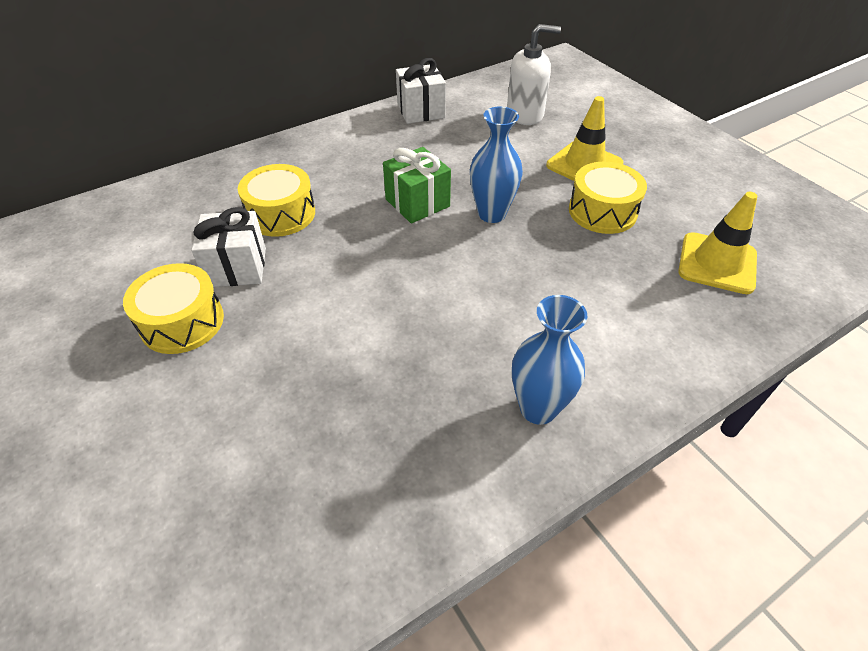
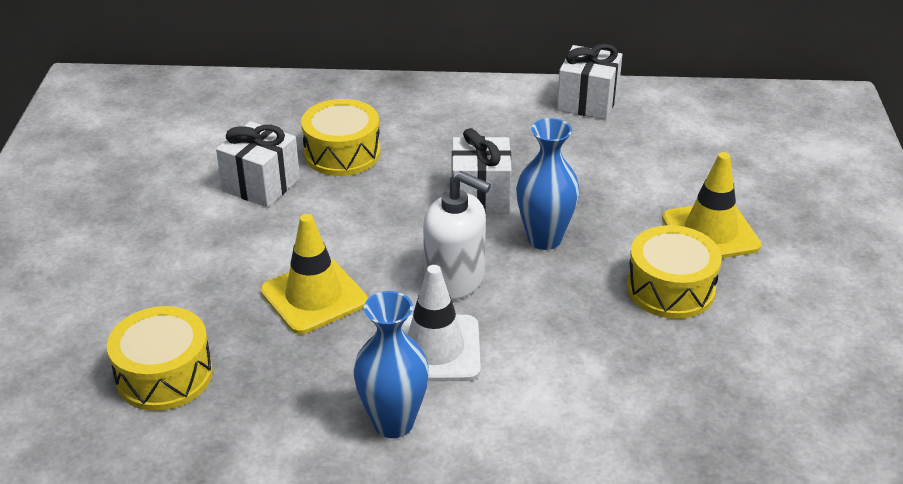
camera: 35 degrees right, 10 degrees down
(182, 322) = (179, 211): yellow drum -> yellow drum (164, 375)
(417, 203) = (480, 196): green gift -> white gift
(505, 332) = (434, 349): none -> white traffic cone
(525, 114) = (706, 150): white soap dispenser -> white soap dispenser (455, 280)
(717, 263) = (739, 397): yellow traffic cone -> yellow traffic cone (314, 296)

